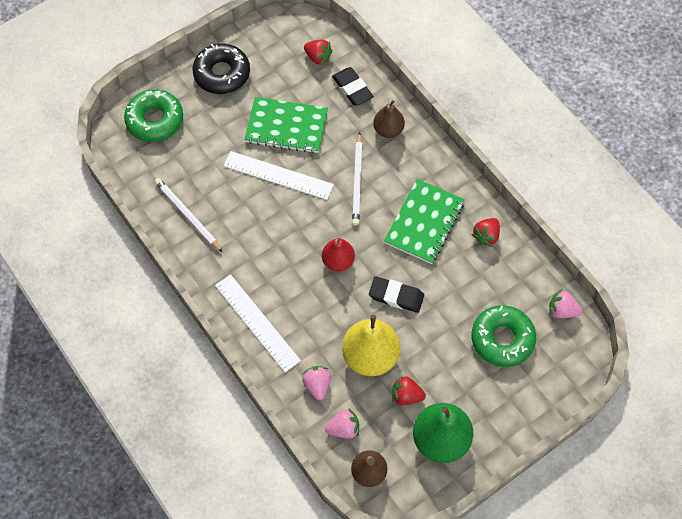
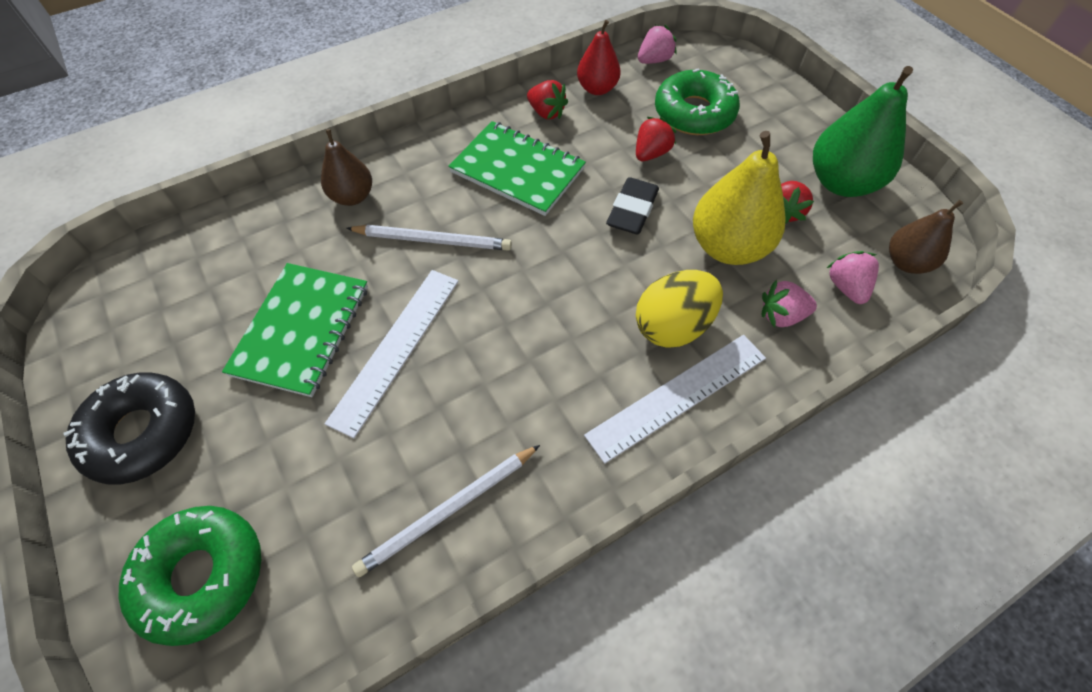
camera: 85 degrees left, 5 degrees down
(304, 320) = (672, 326): none -> yellow egg
(318, 57) = (179, 275): red strawberry -> red strawberry (651, 153)
(338, 261) = (570, 274): red pear -> red pear (597, 89)
(352, 89) = (261, 234): black eraser -> none
(562, 310) = (654, 60): pink strawberry -> pink strawberry turned 150 degrees counterclockwise

